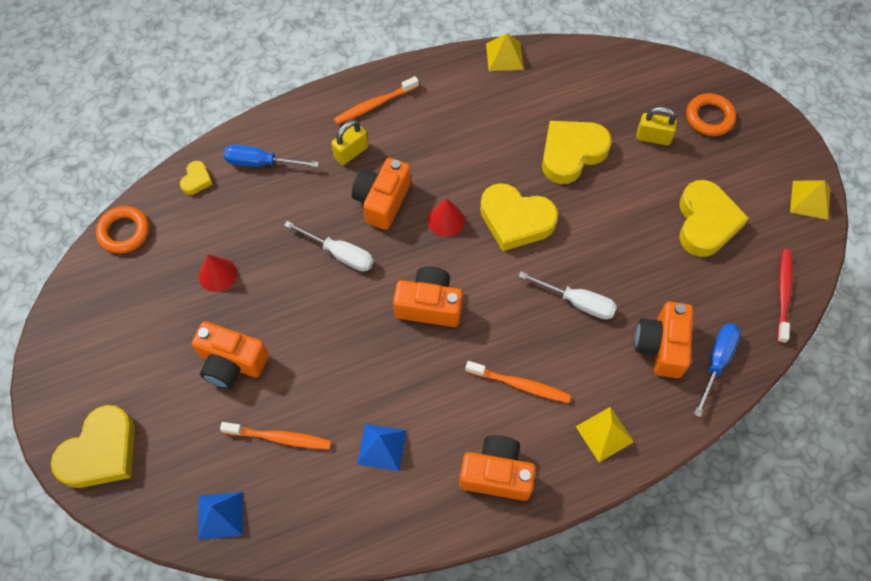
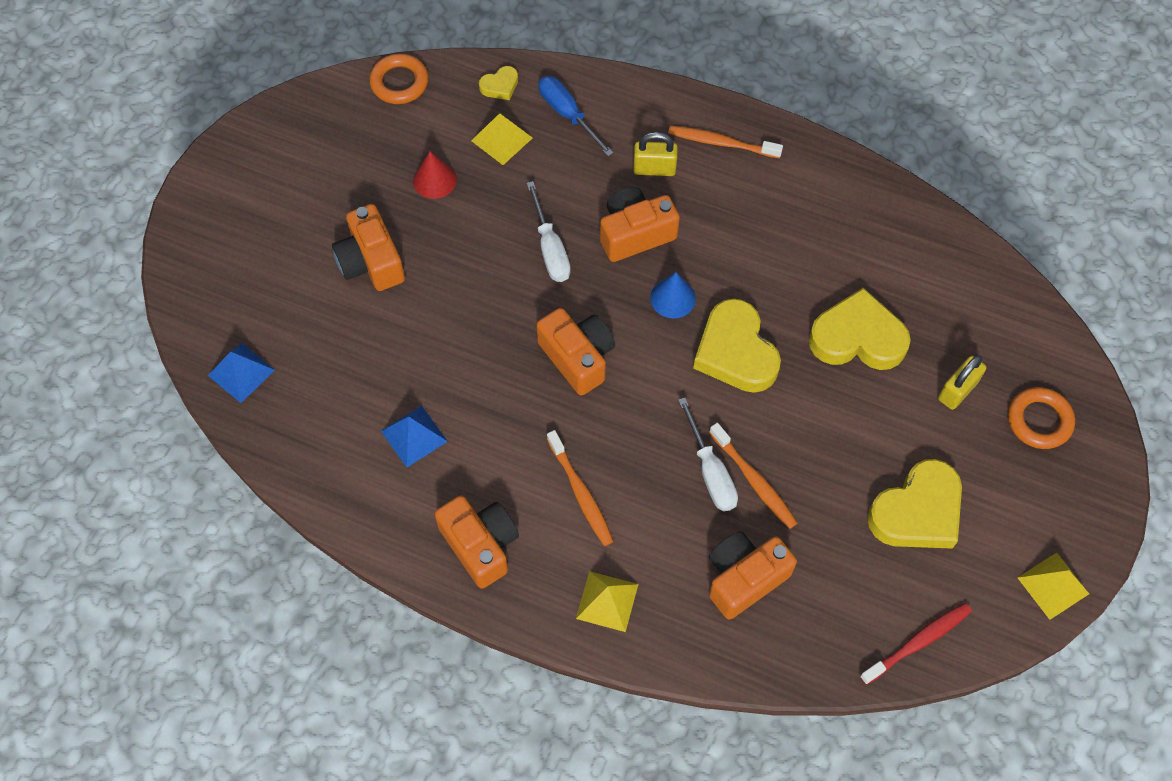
camera: 45 degrees right, 0 degrees up
(101, 452) = (208, 244): yellow heart -> none
(279, 438) = (344, 354): orange toothbrush -> orange toothbrush (754, 480)
(446, 220) = (673, 298): red cone -> blue cone
(504, 56) = (895, 195): yellow pyramid -> yellow pyramid (502, 139)
(653, 137) = (957, 390): yellow padlock -> yellow padlock turned 75 degrees clockwise
(716, 362) = (779, 639): blue screwdriver -> none

